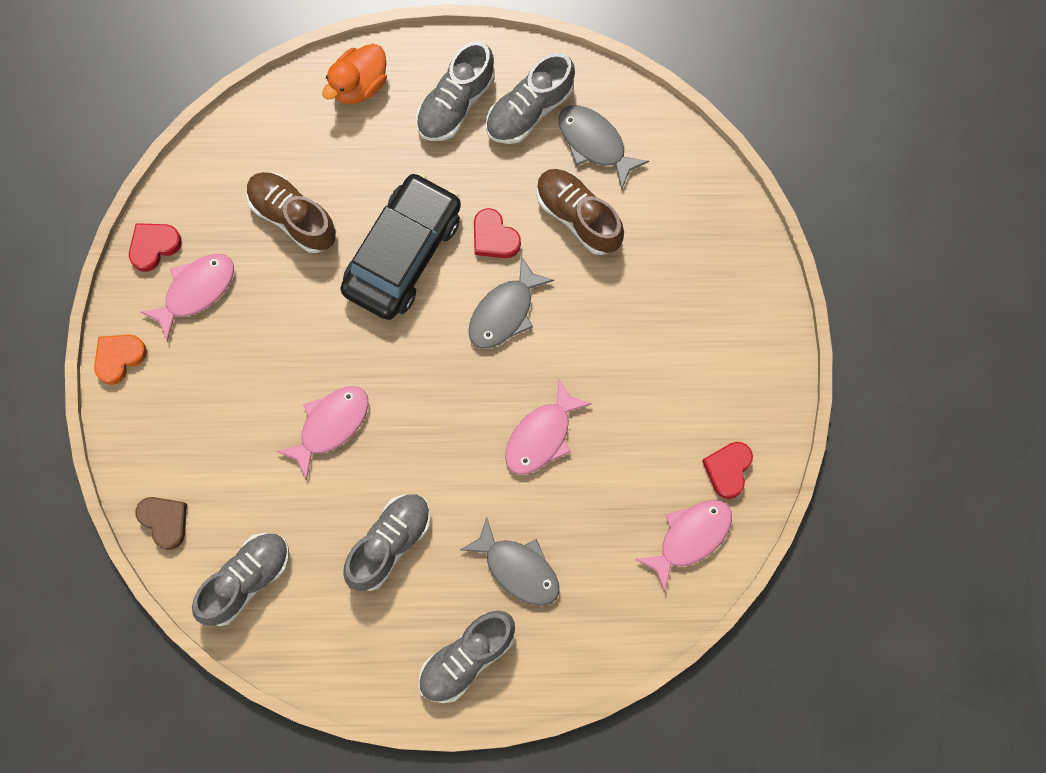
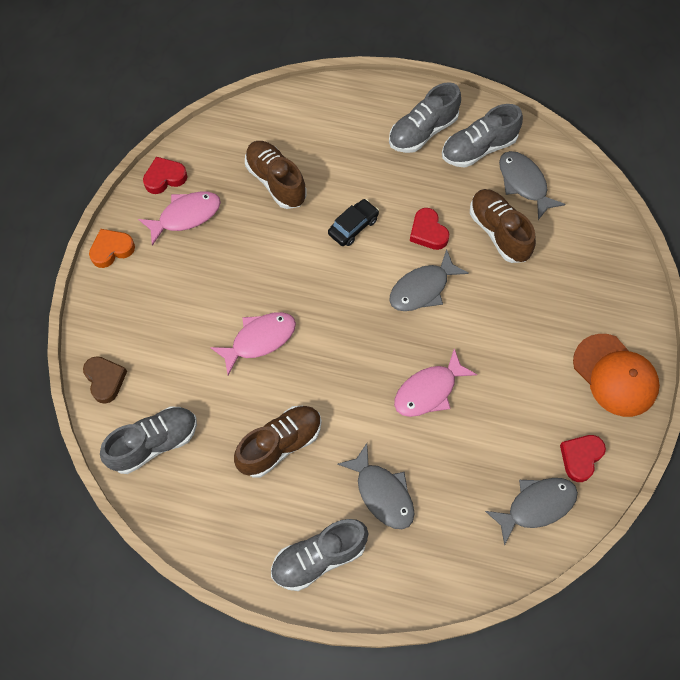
camera: 15 degrees right, 10 degrees down
(359, 84) = (352, 103): orange duck -> none
(389, 544) = (280, 444): grey shoe -> brown shoe
(402, 253) = (353, 226): black car -> black car, size x0.46
(690, 537) = (536, 506): pink fish -> grey fish
(748, 362) = (615, 375): none -> orange cap

